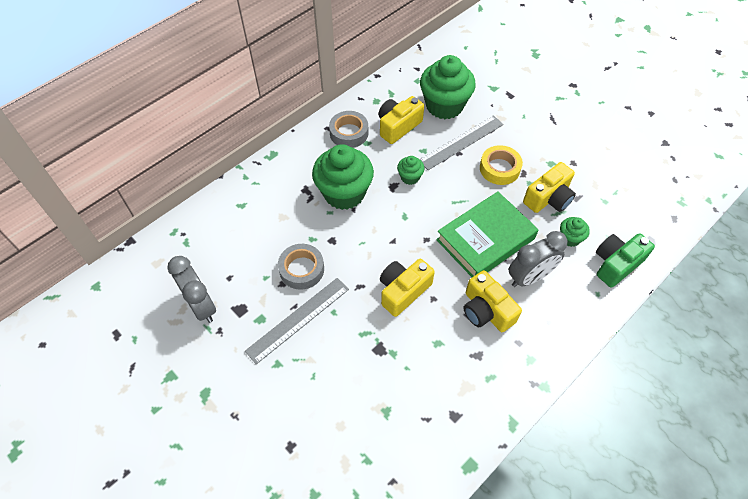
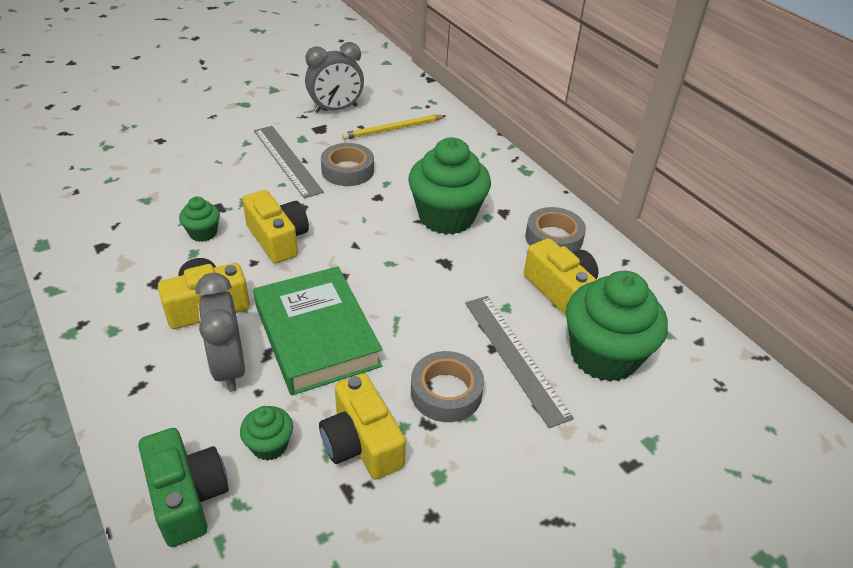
camera: 100 degrees right, 15 degrees down
(229, 251) = (393, 129): none -> yellow pencil
(410, 177) = (456, 282): green cupcake -> green cupcake (203, 233)
(499, 168) = (446, 392): yellow tape -> grey tape

